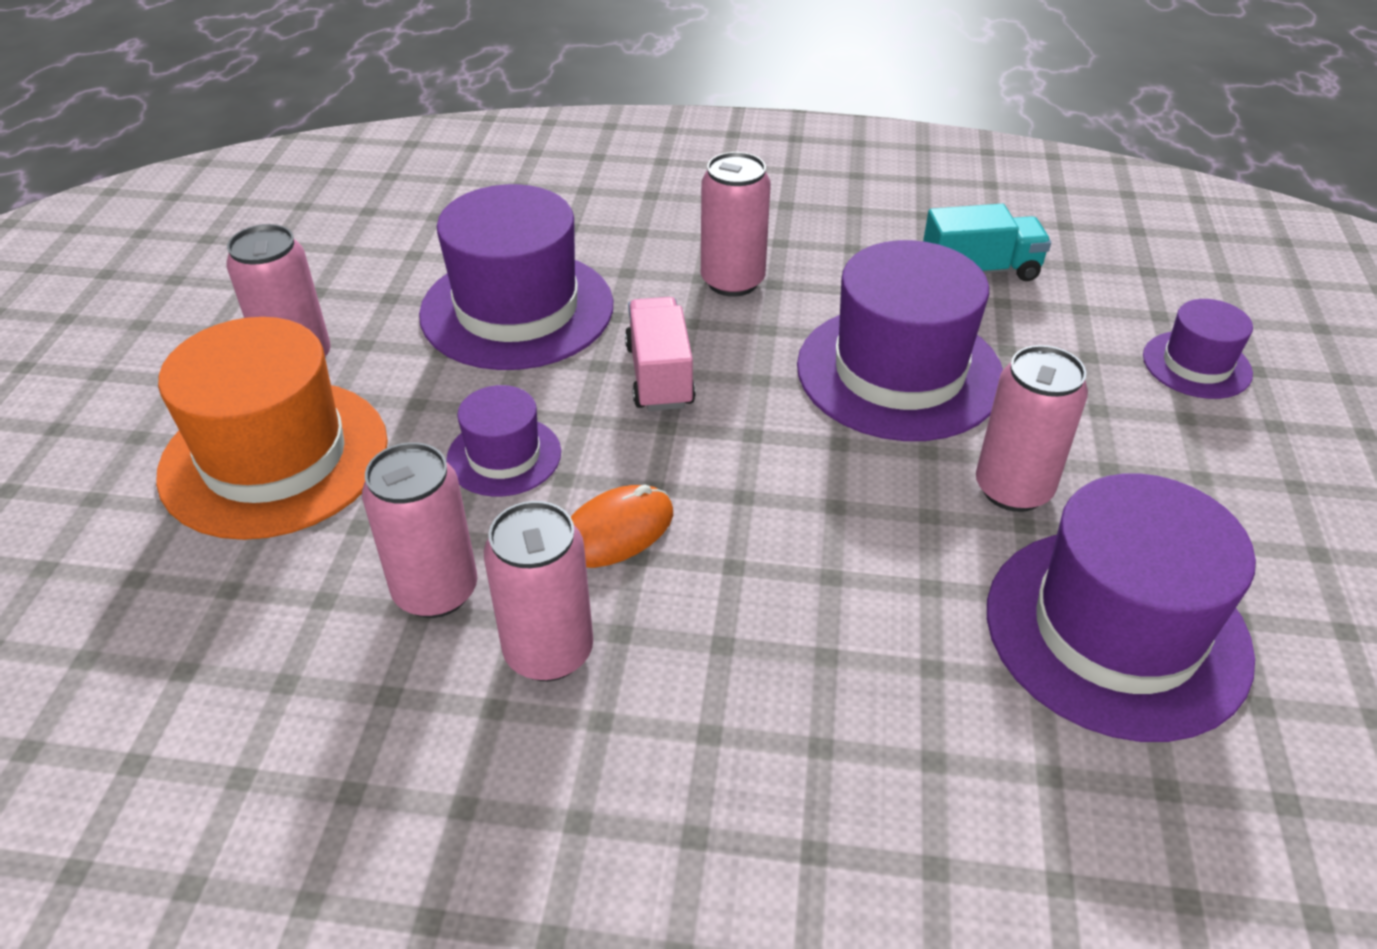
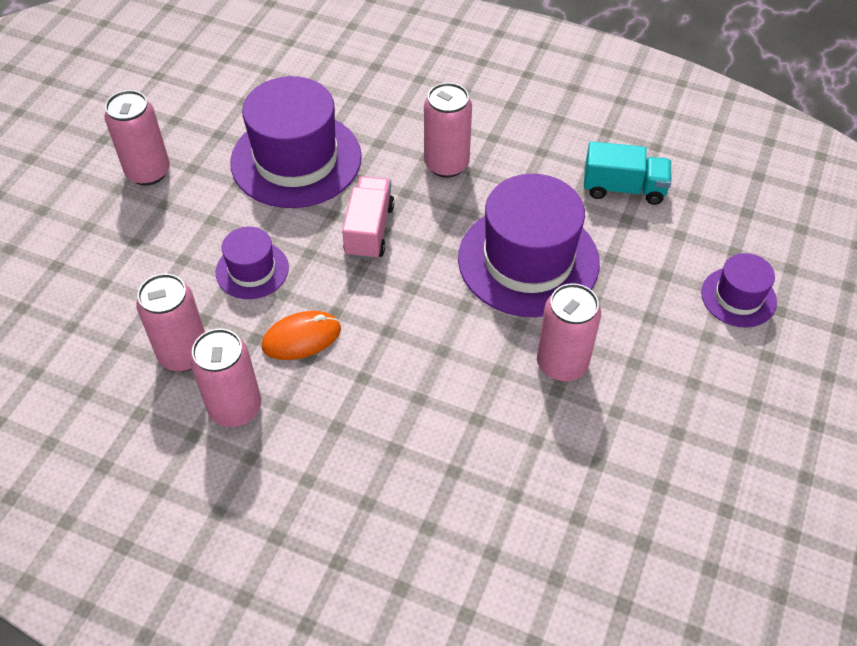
camera: 15 degrees right, 10 degrees up
(274, 457) = (117, 242): orange hat -> none
(1116, 631) = (578, 475): purple hat -> none

